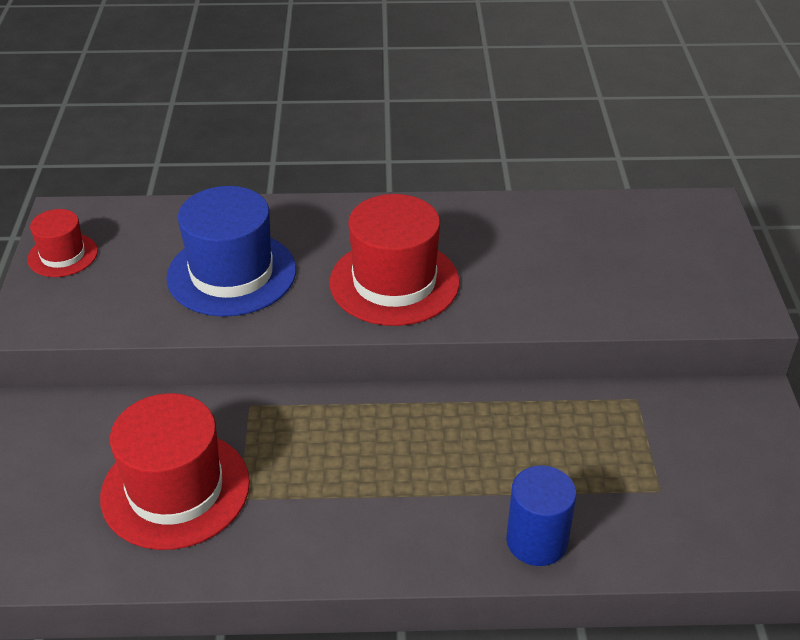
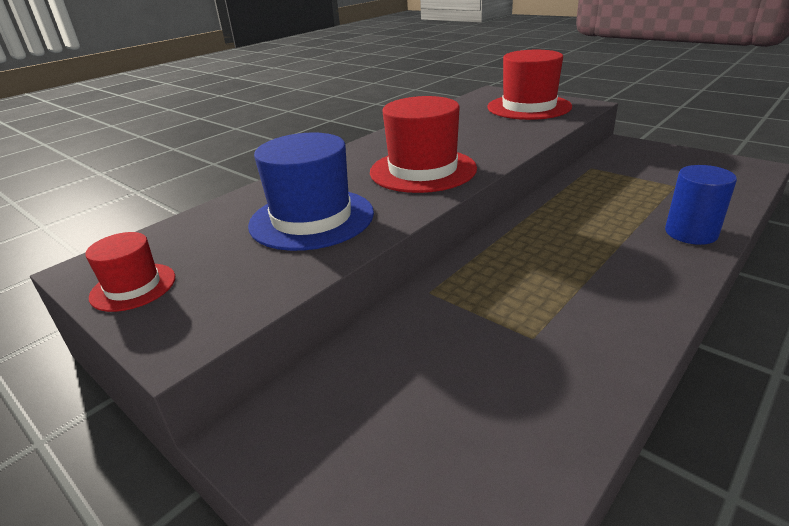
camera: 45 degrees left, 10 degrees down
(175, 489) = (484, 370): red hat -> red hat (529, 107)

